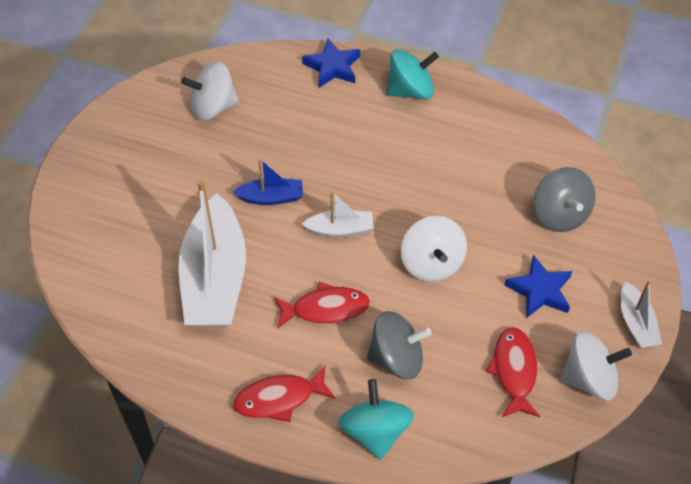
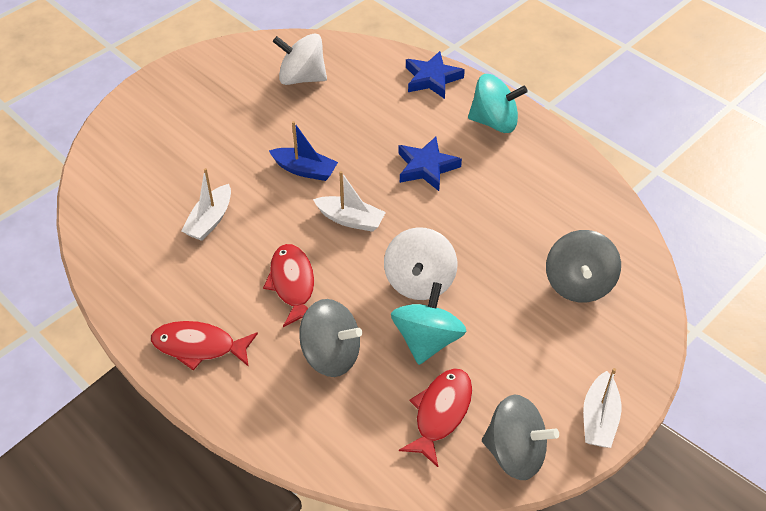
camera: 25 degrees right, 5 degrees down
(215, 278) = (210, 220): white boat -> white boat, size x0.47
(326, 309) = (292, 284): red fish -> red fish turned 120 degrees counterclockwise
(375, 431) = (268, 413): turquoise spinning top -> turquoise spinning top (427, 340)
(540, 290) = (514, 347): blue star -> blue star (426, 167)
(589, 378) = (515, 452): white spinning top -> grey spinning top

